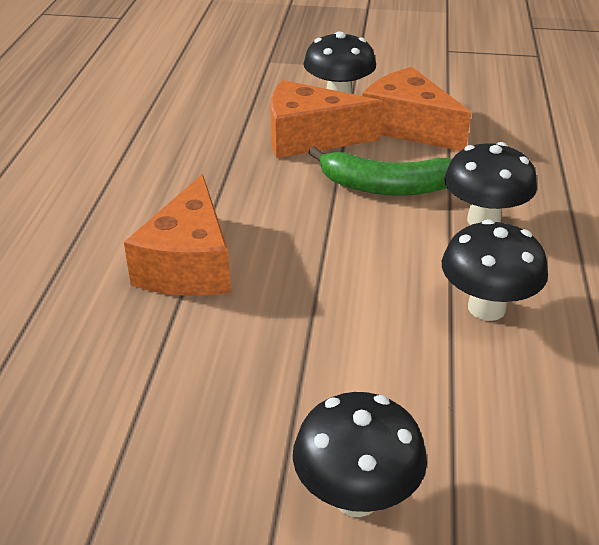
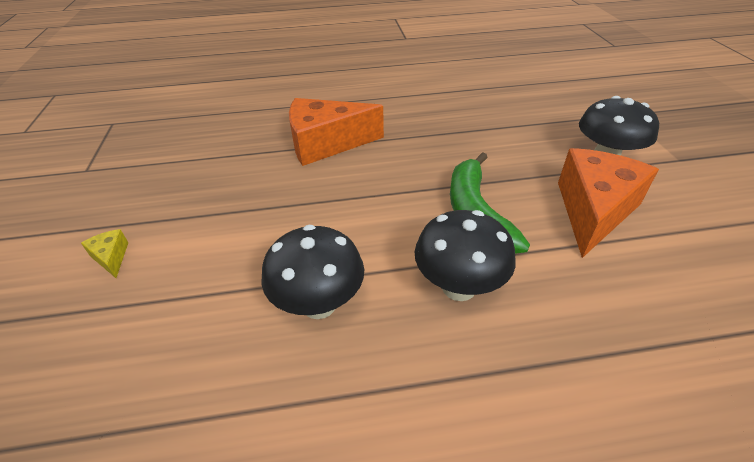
camera: 75 degrees right, 5 degrees up
(309, 138) = (520, 158): orange cheese -> none
(356, 496) = (111, 257): black mushroom -> yellow cheese

